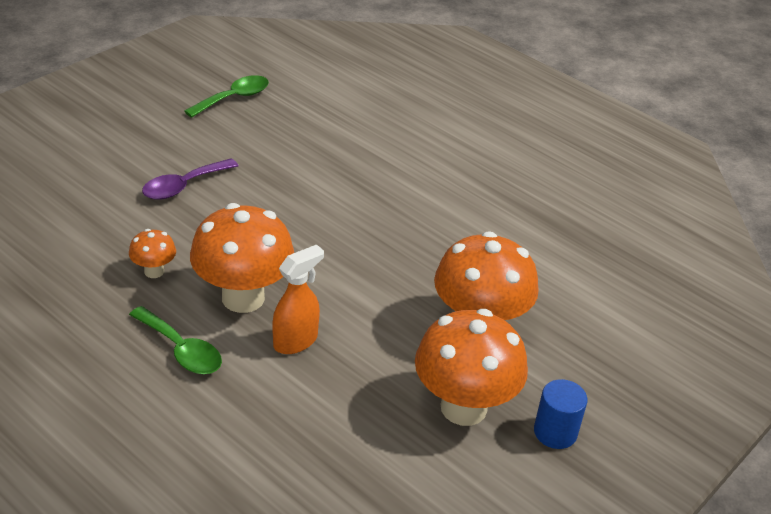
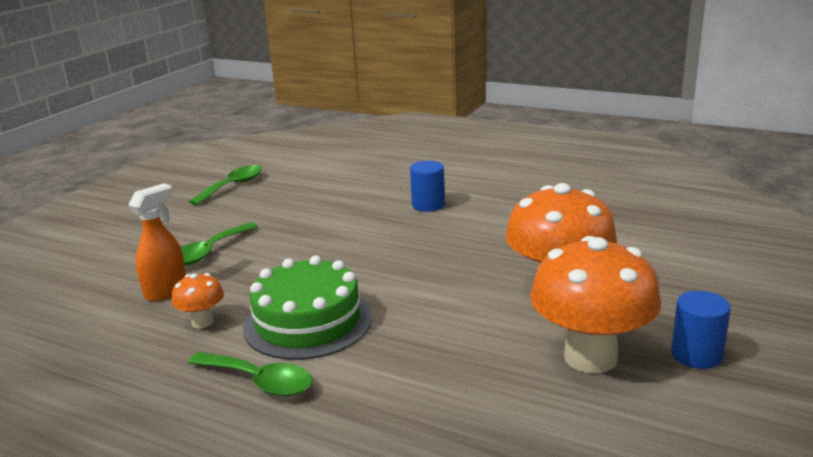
camera: 10 degrees left, 15 degrees down
(183, 186) = (208, 252): purple spoon -> green spoon
(243, 298) = (308, 322): orange mushroom -> green cake
(296, 341) = (382, 344): orange spray bottle -> orange spray bottle (166, 290)
(414, 181) = (428, 205): none -> blue cylinder

